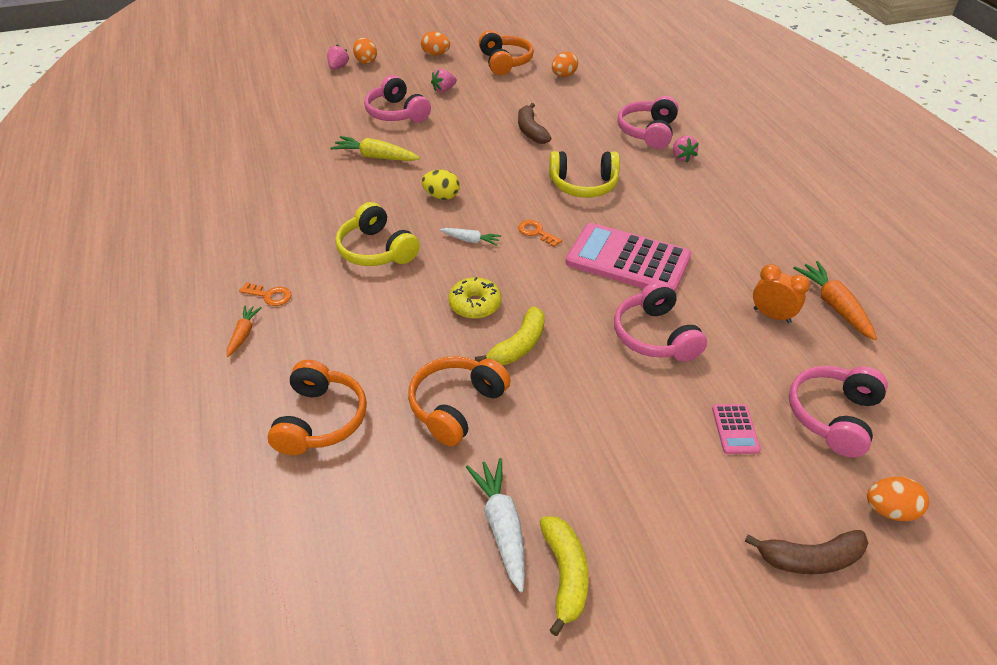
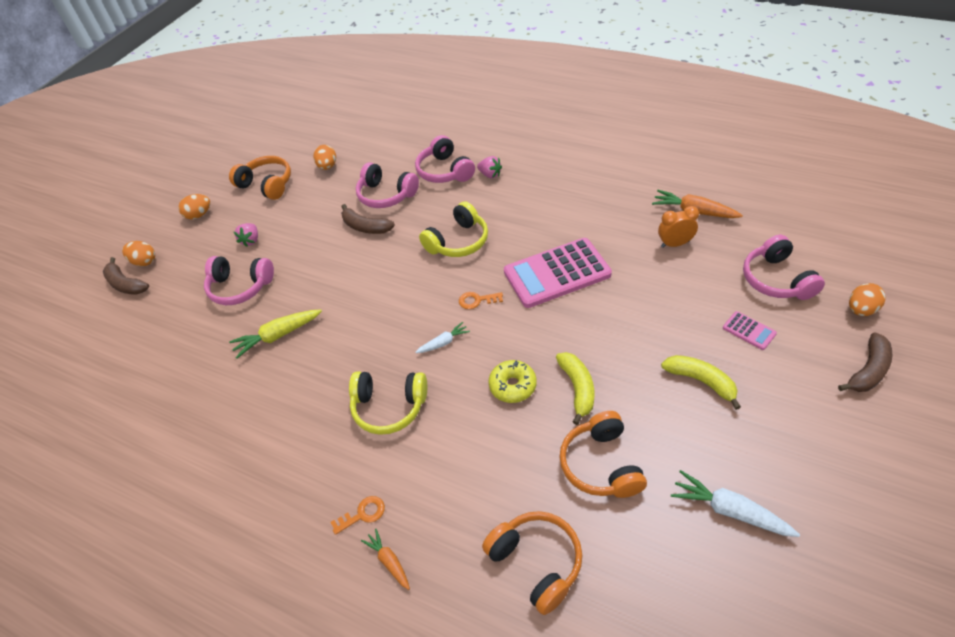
camera: 40 degrees left, 5 degrees up
(338, 67) = (126, 284): pink strawberry -> brown banana
(441, 196) = (375, 327): yellow egg -> none
(565, 575) = (794, 502): yellow banana -> yellow banana (701, 381)
(655, 336) = (638, 311): pink headphones -> pink headphones (386, 195)

